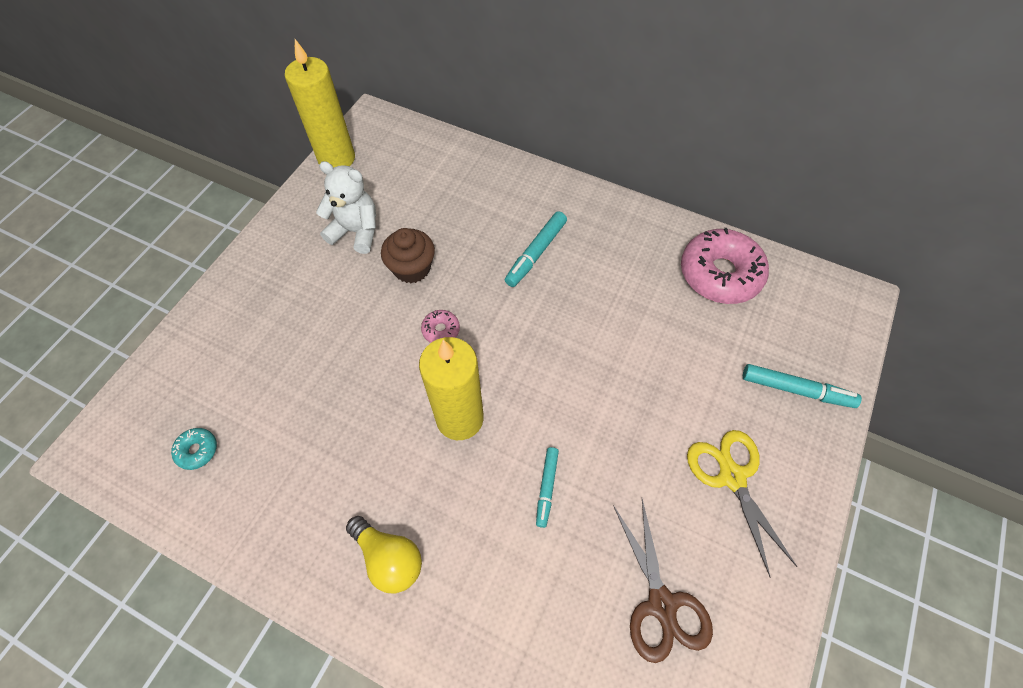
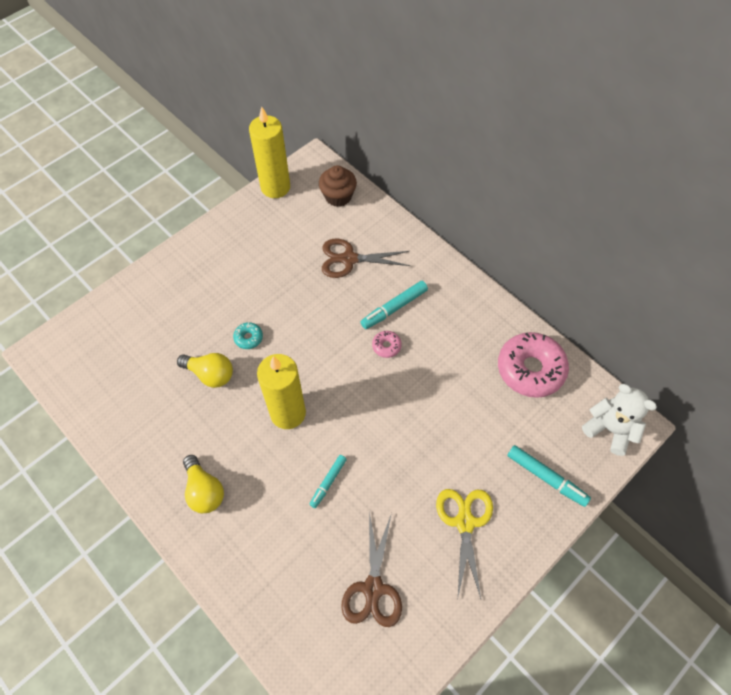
camera: 20 degrees right, 0 degrees up
(197, 450) = (107, 375): turquoise donut -> turquoise donut (248, 338)
(339, 403) = (210, 374): none -> yellow light bulb
(356, 231) = (268, 250): white teddy bear -> white teddy bear (610, 429)
(412, 268) = (297, 291): brown cupcake -> brown cupcake (338, 196)
(441, 330) = (300, 345): pink donut -> pink donut (386, 346)
(459, 214) = (349, 259): none -> brown scissors

